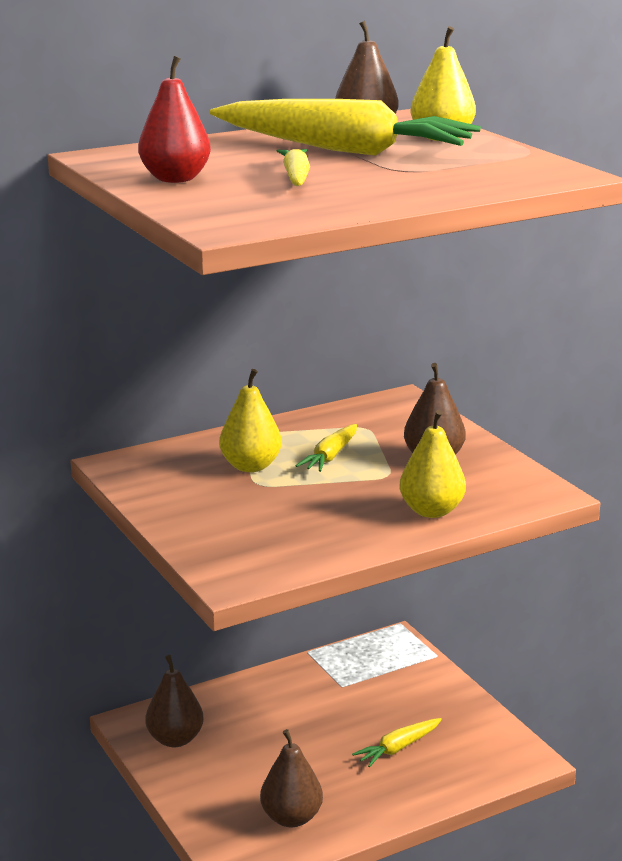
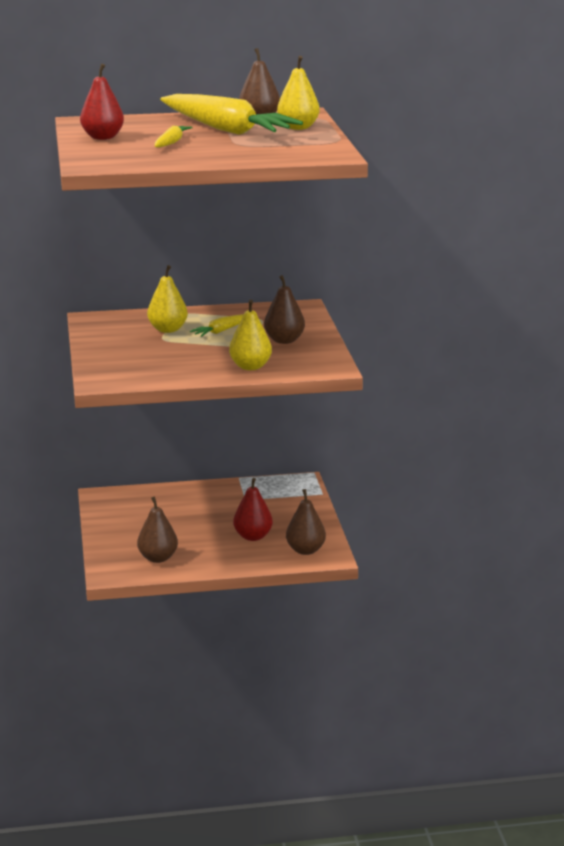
camera: 20 degrees right, 0 degrees up
(175, 739) = (119, 508): brown pear -> brown pear (305, 550)
(398, 748) = (253, 536): yellow carrot -> red pear

